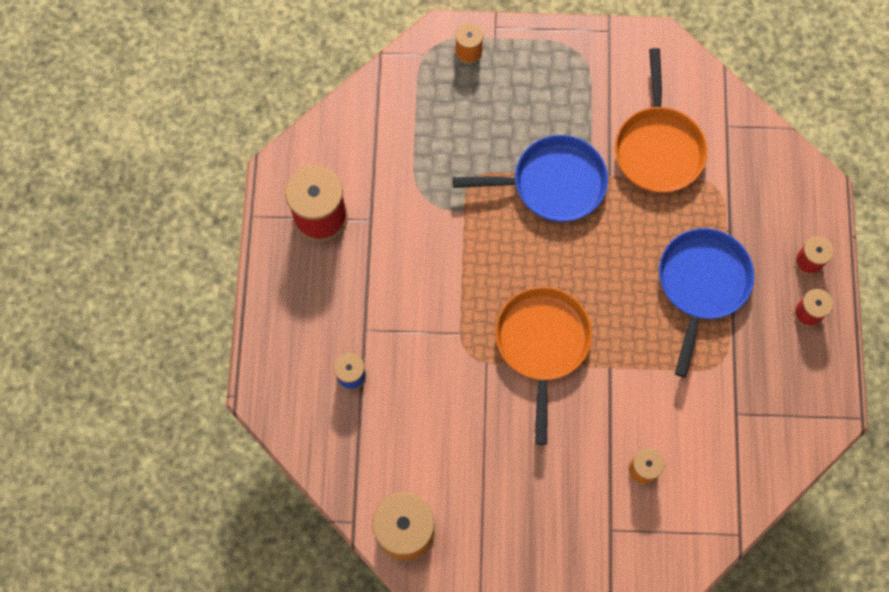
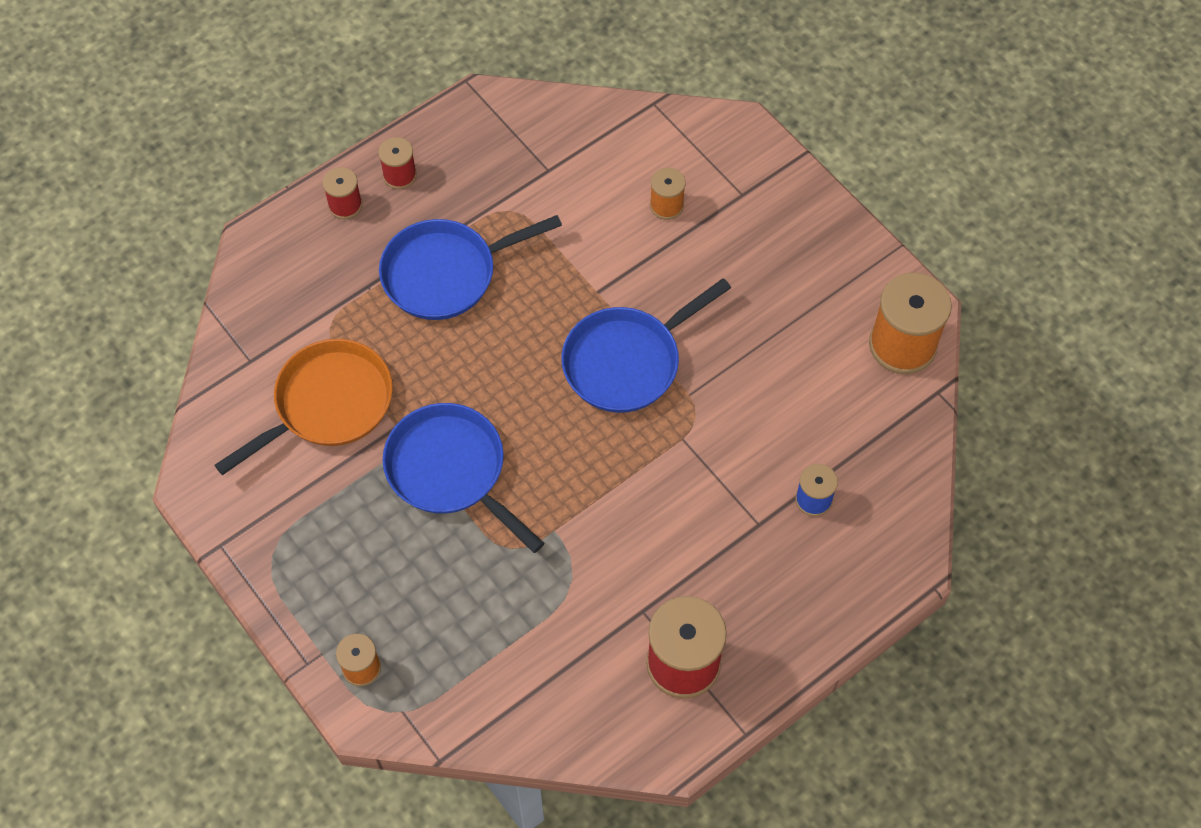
camera: 130 degrees left, 10 degrees down
(542, 344) = (627, 361): orange pan -> blue pan

